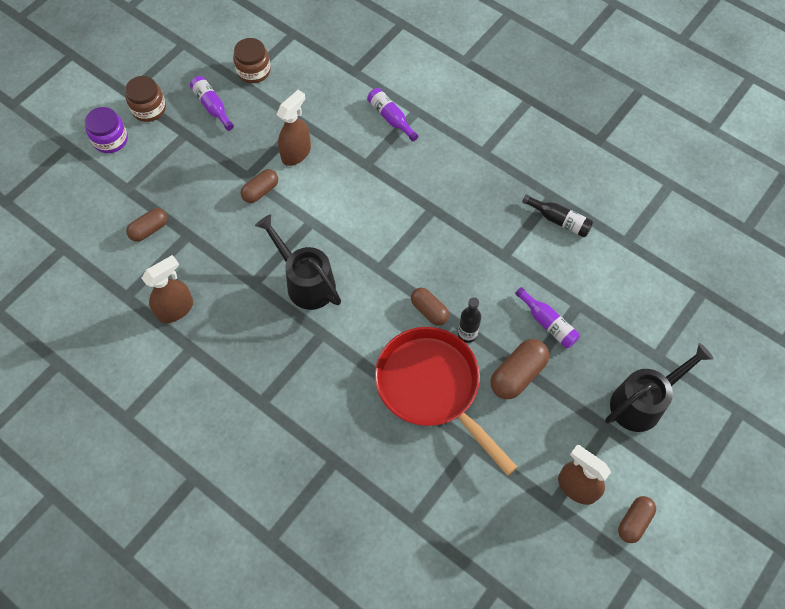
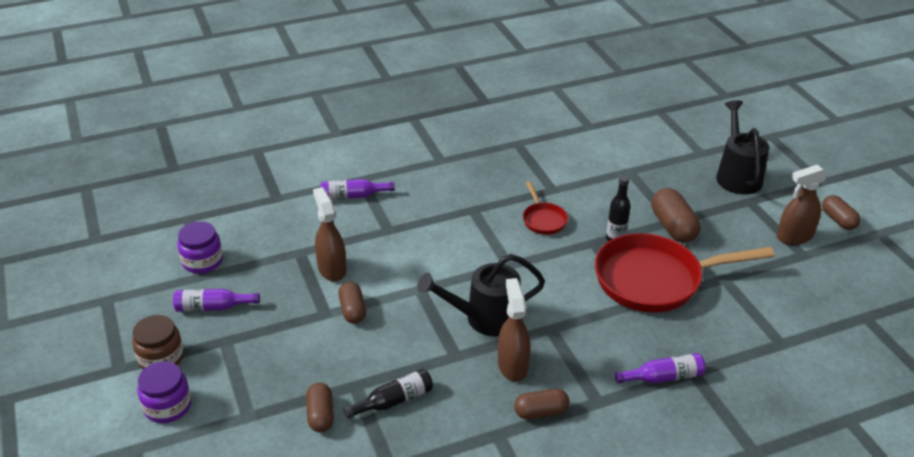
camera: 60 degrees left, 25 degrees down
(176, 309) = (440, 429): brown spray bottle -> brown spray bottle (512, 365)
(253, 71) = (202, 261): brown jar -> purple jar
(429, 310) = (576, 252): brown capsule -> brown capsule (541, 412)
(455, 267) = (543, 220): none -> red pan
(548, 323) = (635, 192): purple bottle -> purple bottle (663, 377)
(559, 220) = (543, 149): black bottle -> black bottle (393, 401)

